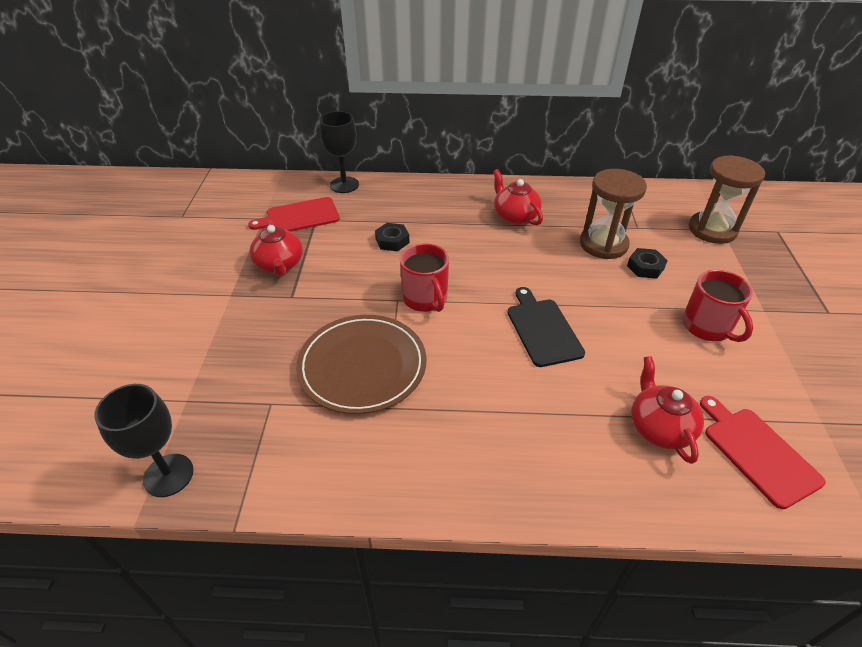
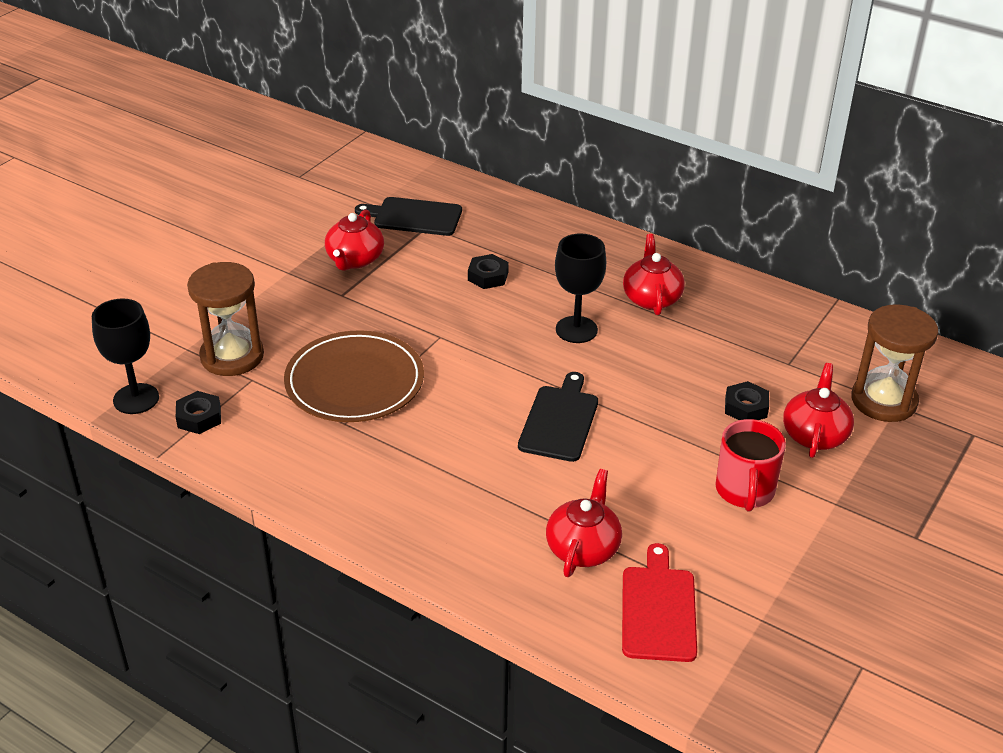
camera: 30 degrees right, 5 degrees down
(247, 465) = (199, 417): none -> black nut
(299, 216) = (414, 217): red cutting board -> black cutting board
(344, 185) = (491, 197): black goblet -> black goblet (576, 330)
(425, 299) = (468, 346): red mug -> none
(603, 244) = (723, 366): brown hourglass -> brown hourglass (232, 356)
(702, 268) = (814, 435): none -> red teapot

